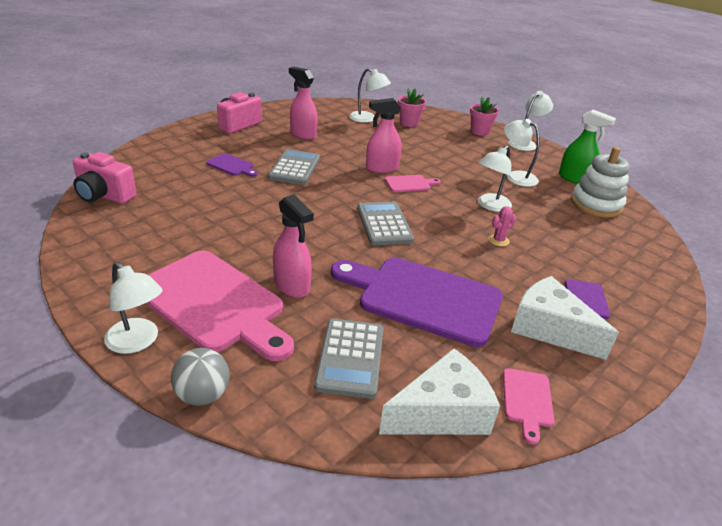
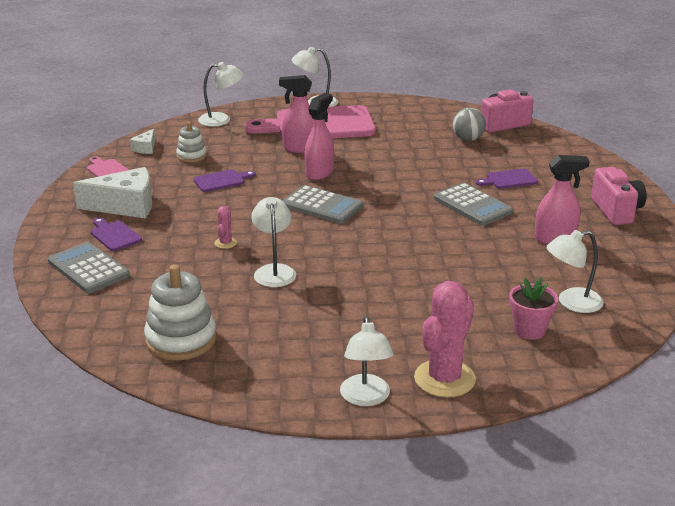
camera: 135 degrees right, 5 degrees down
(203, 395) = (254, 107): grey ball -> grey ball (468, 139)
(350, 358) = (216, 142): grey calculator -> grey calculator (88, 269)
(381, 168) = (420, 249): pink spray bottle -> pink spray bottle (319, 173)
(406, 355) = (191, 156): none -> white stacking toy
(410, 184) = (370, 249): pink cutting board -> none
(423, 298) = (222, 181): purple cutting board -> purple cutting board, size x0.43
(442, 412) = (145, 148): white cheese -> white cheese, size x0.48
(479, 131) = (444, 379): pink flower pot -> pink cactus
(516, 176) = (300, 325): white lamp -> white lamp (221, 120)
(574, 178) = (239, 368): green spray bottle -> none

